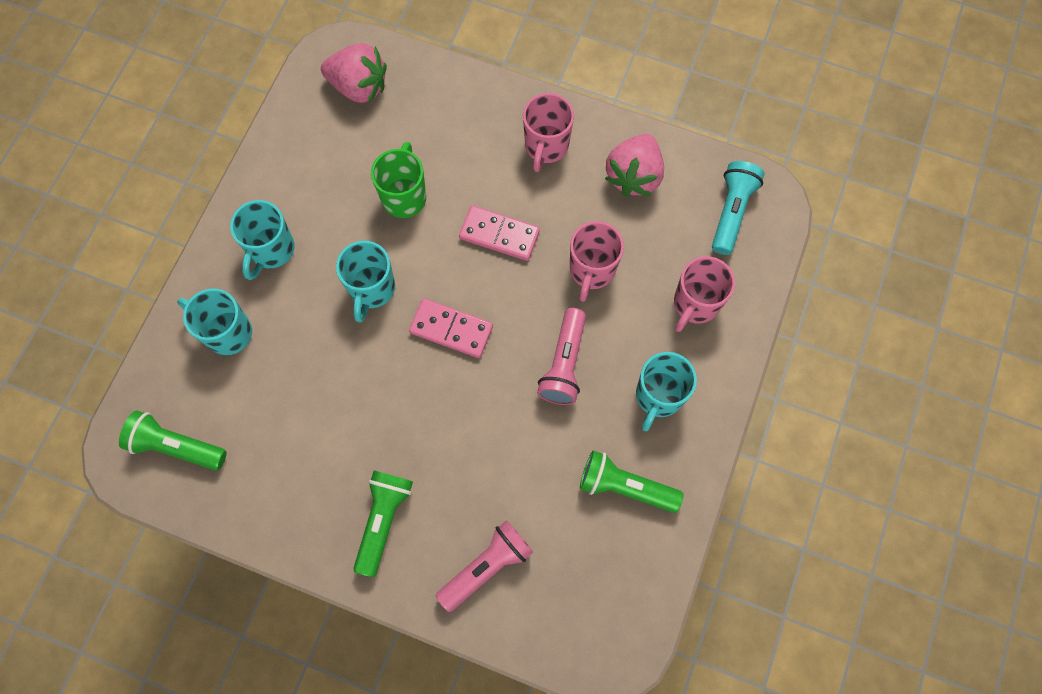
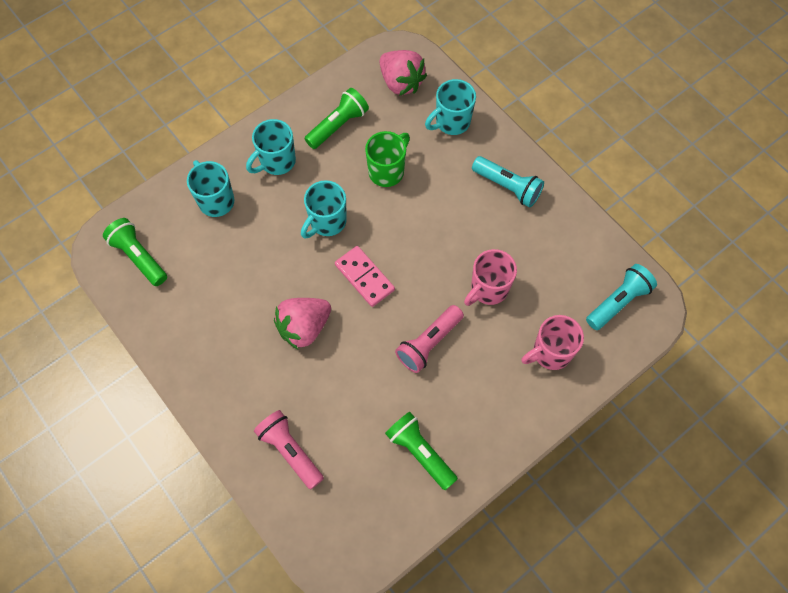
camera: 30 degrees right, 5 degrees down
(383, 520) = (240, 380): green flashlight -> green flashlight (338, 125)
(486, 566) = (290, 451): pink flashlight -> pink flashlight turned 120 degrees counterclockwise
(499, 235) = (437, 230): pink domino -> none
(546, 146) = (508, 187): pink mug -> turquoise flashlight
(633, 176) = (559, 239): pink strawberry -> pink strawberry (304, 327)
(658, 396) = (483, 403): turquoise mug -> turquoise mug (451, 122)

